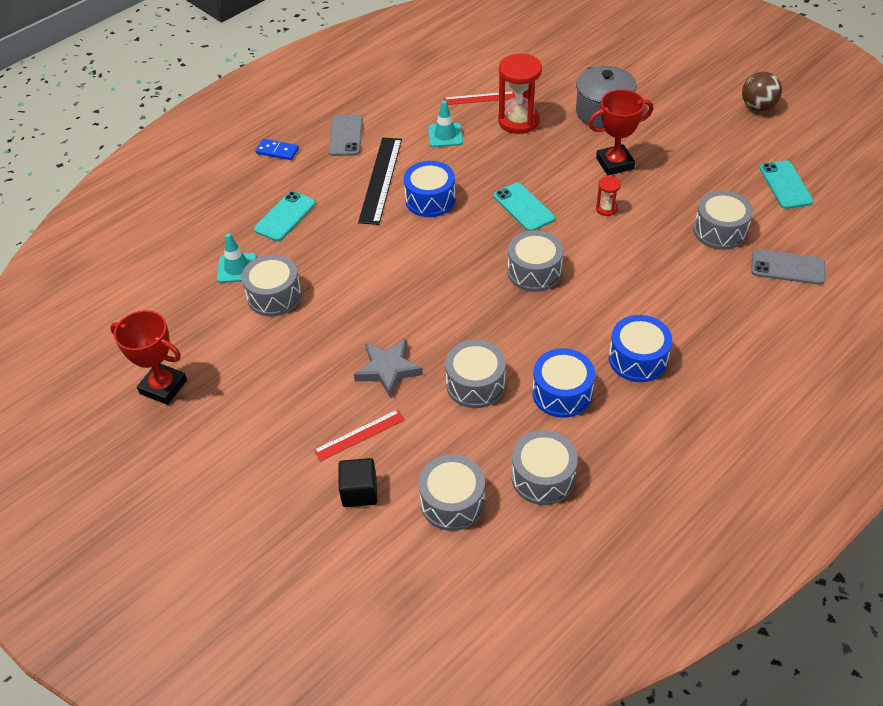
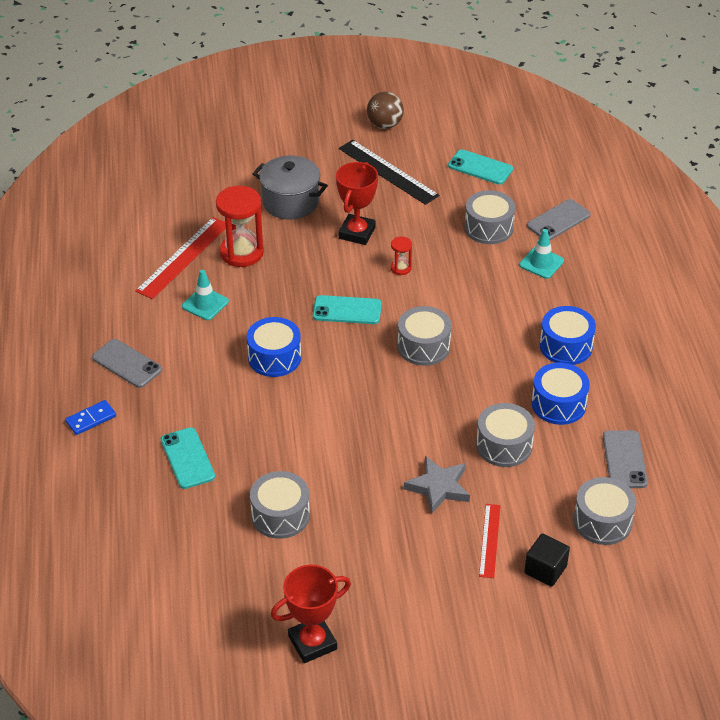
camera: 55 degrees left, 5 degrees down
(237, 268) = (217, 523): turquoise traffic cone -> turquoise traffic cone (541, 263)
(380, 180) = (213, 373): black ruler -> black ruler (388, 172)
(479, 98) = (183, 257): red ruler -> red ruler, size x1.68
(543, 477) = (624, 459): grey drum -> grey phone

